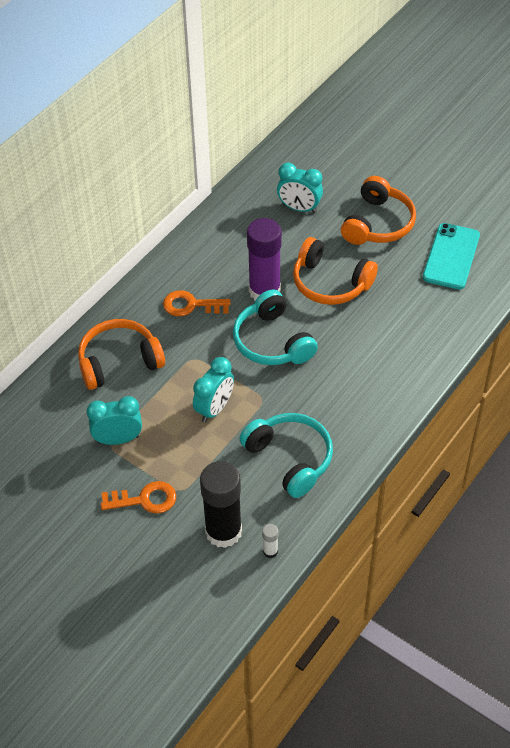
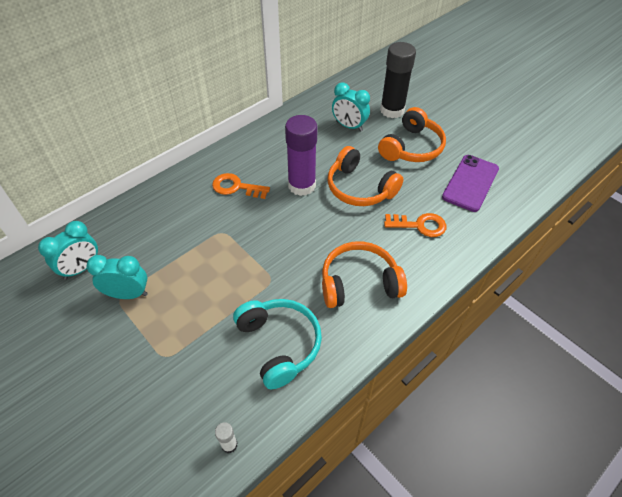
camera: 10 degrees right, 0 degrees up
(119, 361) = (158, 224): orange headphones -> orange headphones (359, 283)
(145, 499) = (127, 359): orange key -> orange key (420, 225)
(214, 408) = (225, 281): turquoise clock -> turquoise clock (81, 268)
(223, 531) = (190, 411): black glue stick -> black glue stick (392, 110)
(272, 341) = (295, 229): turquoise headphones -> none
(451, 256) = (470, 183): turquoise phone -> purple phone

